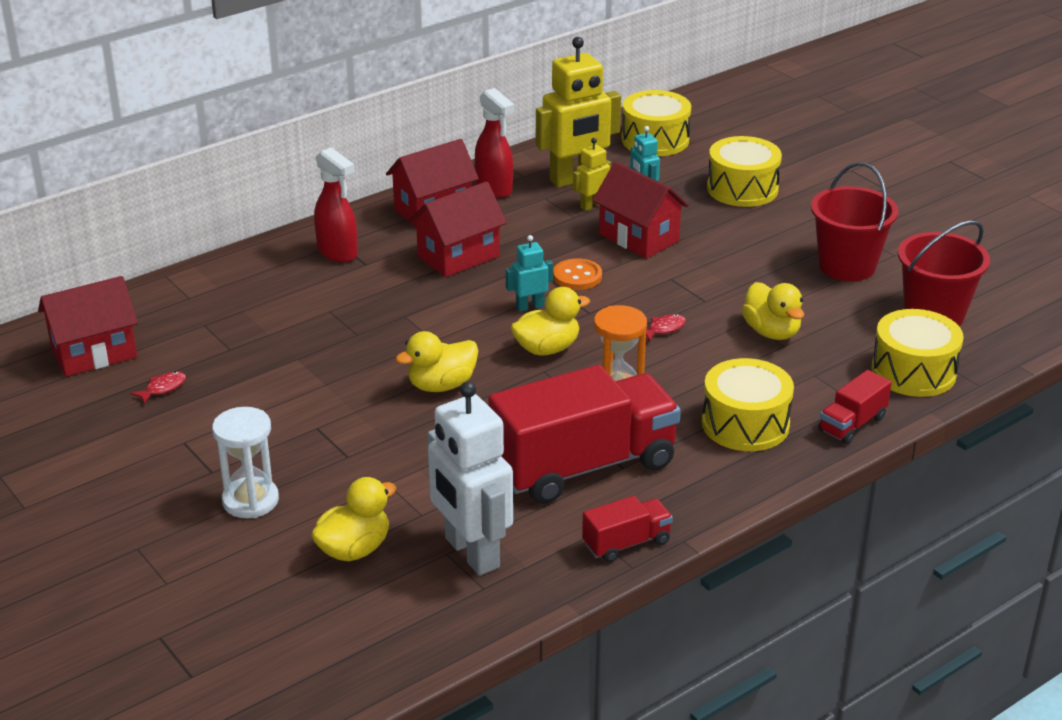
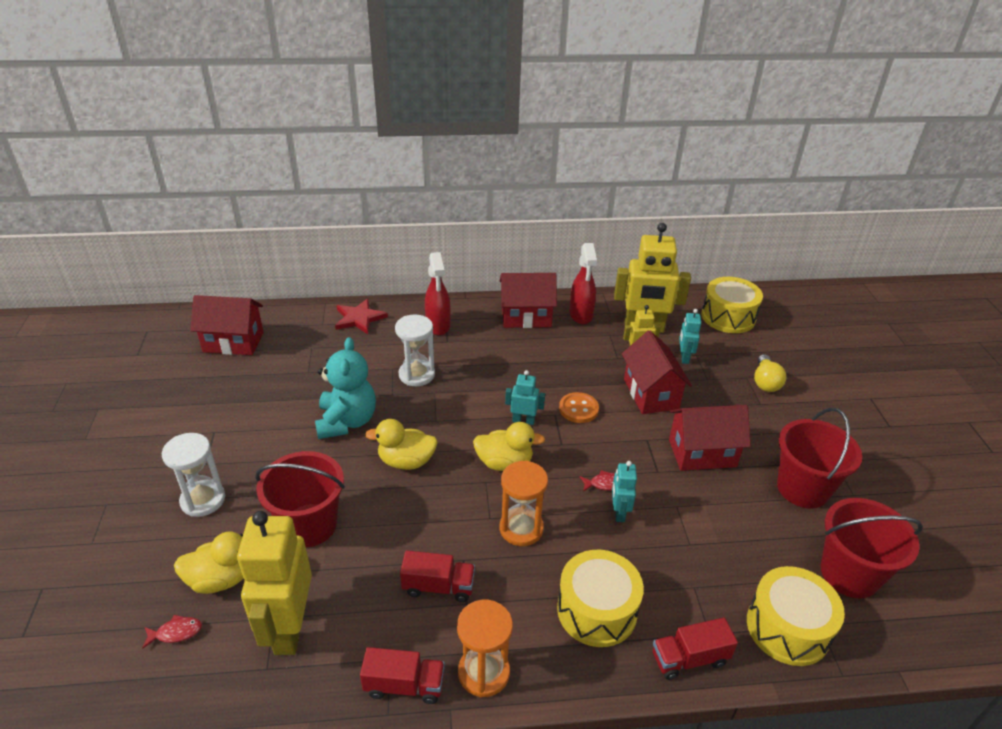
camera: 30 degrees right, 5 degrees up
(163, 388) = (243, 385): red fish -> red fish (176, 632)
(230, 276) = (359, 318): none -> red star
(333, 376) = (346, 421): none -> turquoise teddy bear
(365, 307) = (416, 375): none -> white hourglass
(397, 474) = (309, 525): none -> red bucket
(458, 256) = (511, 359): red house -> red house (702, 453)
(471, 553) = (289, 628): white robot -> yellow robot
(583, 466) = (438, 586): red truck -> red truck, size x0.45
(688, 505) = (483, 672): none -> orange hourglass
(698, 346) = (619, 512): none -> turquoise robot
(742, 189) = (765, 382): yellow drum -> yellow light bulb
(771, 332) = (689, 526): yellow duck -> none

